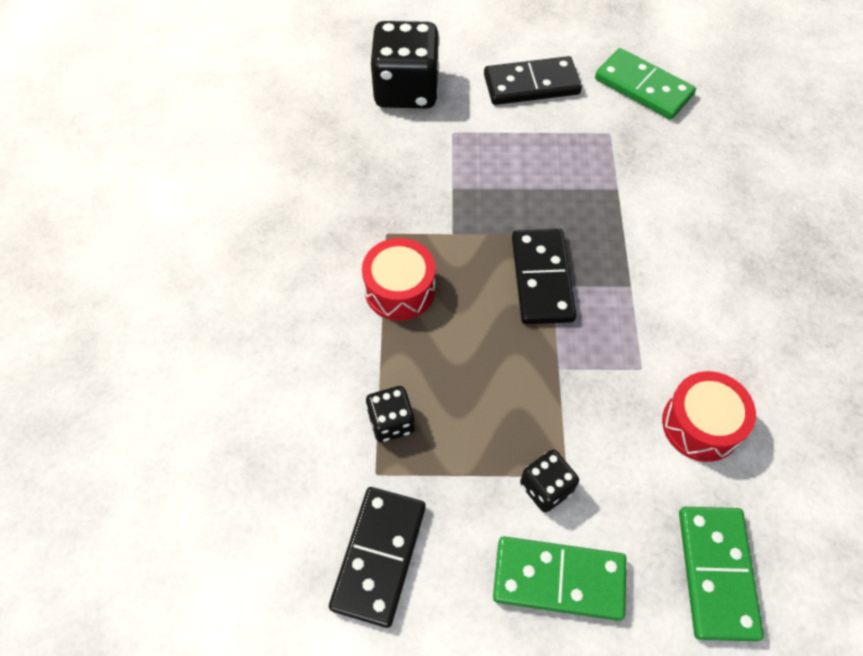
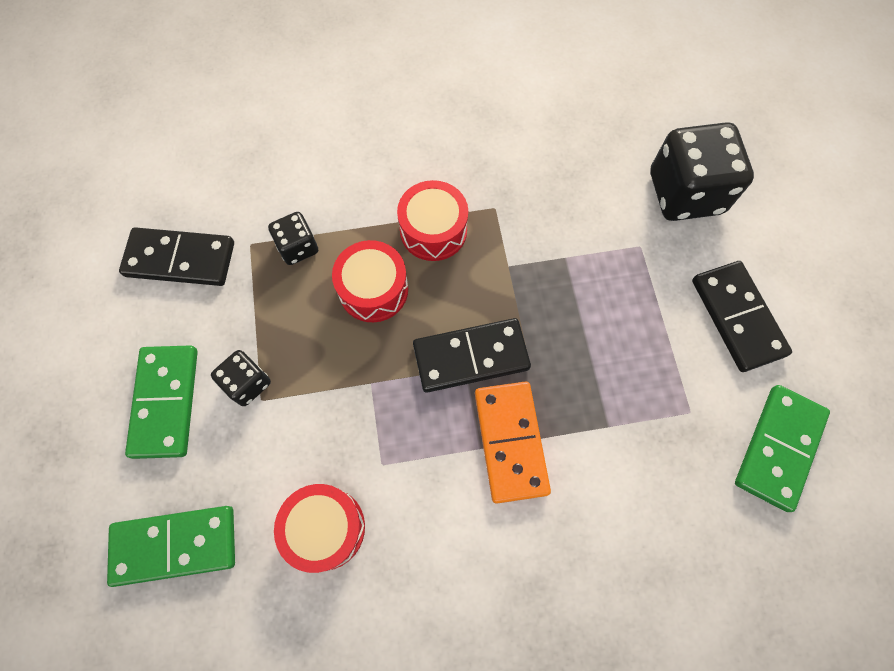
camera: 80 degrees right, 10 degrees up
(457, 353) = (373, 289): none -> red drum
(626, 261) = (510, 442): none -> orange domino

